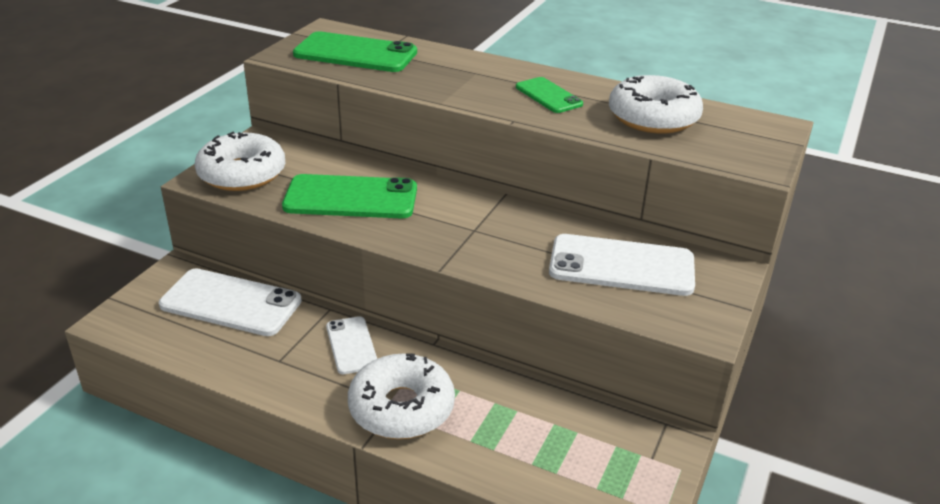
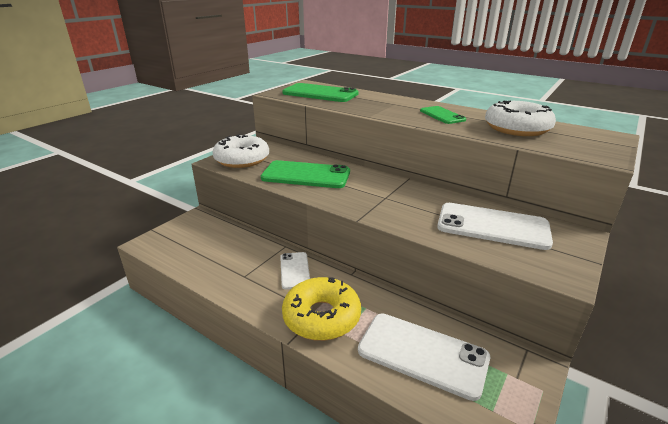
camera: 10 degrees right, 5 degrees down
(231, 303) = (223, 238): white phone -> white phone (422, 354)
(401, 408) = (321, 317): white donut -> yellow donut

